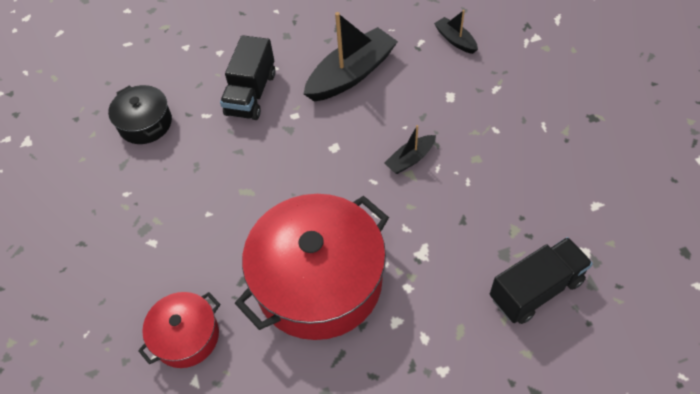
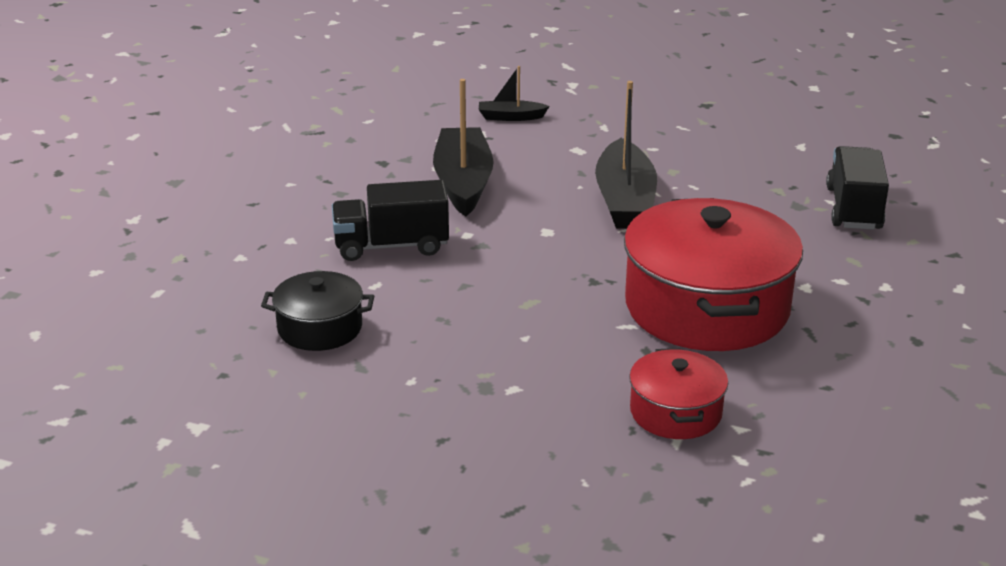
camera: 55 degrees left, 25 degrees down
(251, 94) = (391, 246): black truck -> black truck turned 120 degrees clockwise
(410, 159) = (625, 200): black boat -> black boat, size x1.98

